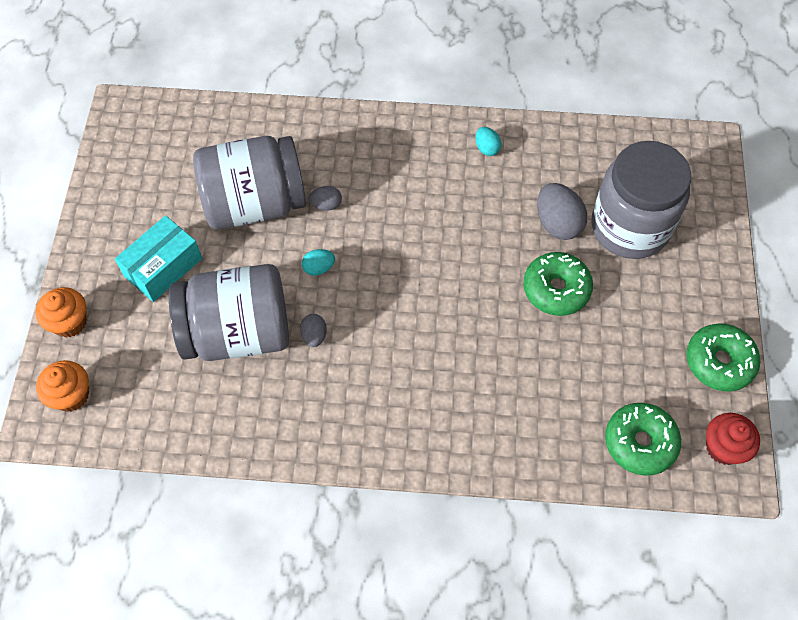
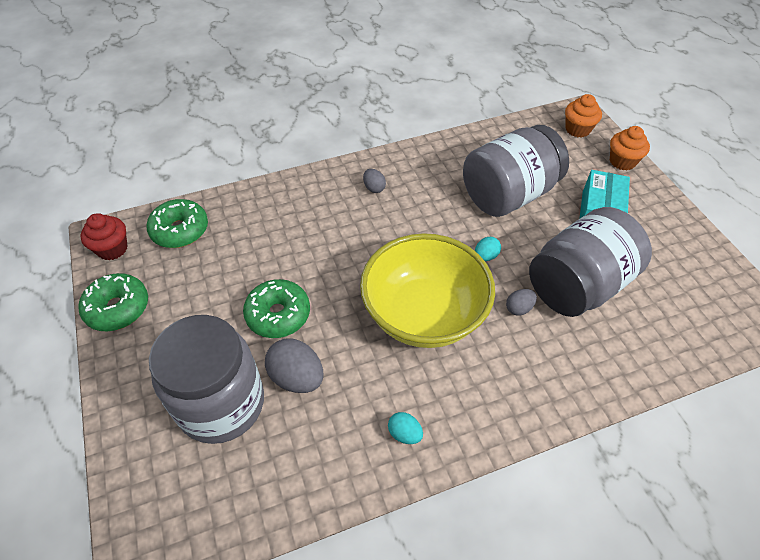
camera: 155 degrees right, 10 degrees down
(314, 335) = (454, 211): grey egg -> grey egg (374, 188)
(417, 234) = (424, 314): none -> yellow bowl

